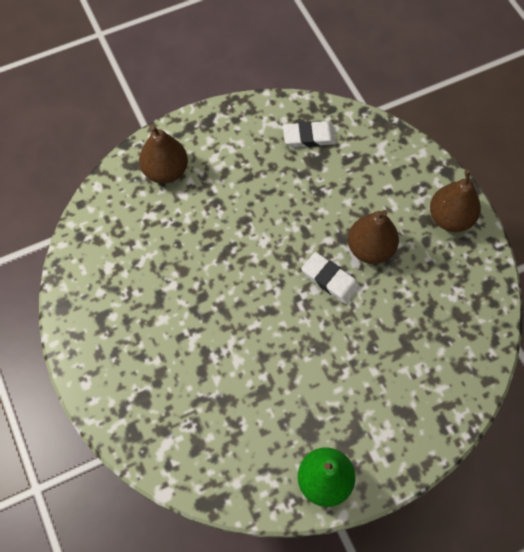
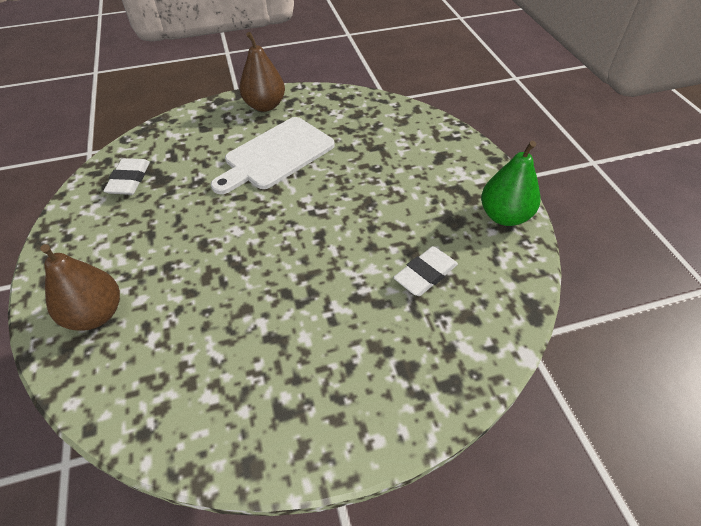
camera: 80 degrees left, 15 degrees down
(330, 280) = (299, 186): white eraser -> white eraser (425, 274)
(370, 249) = (276, 155): brown pear -> white cutting board

